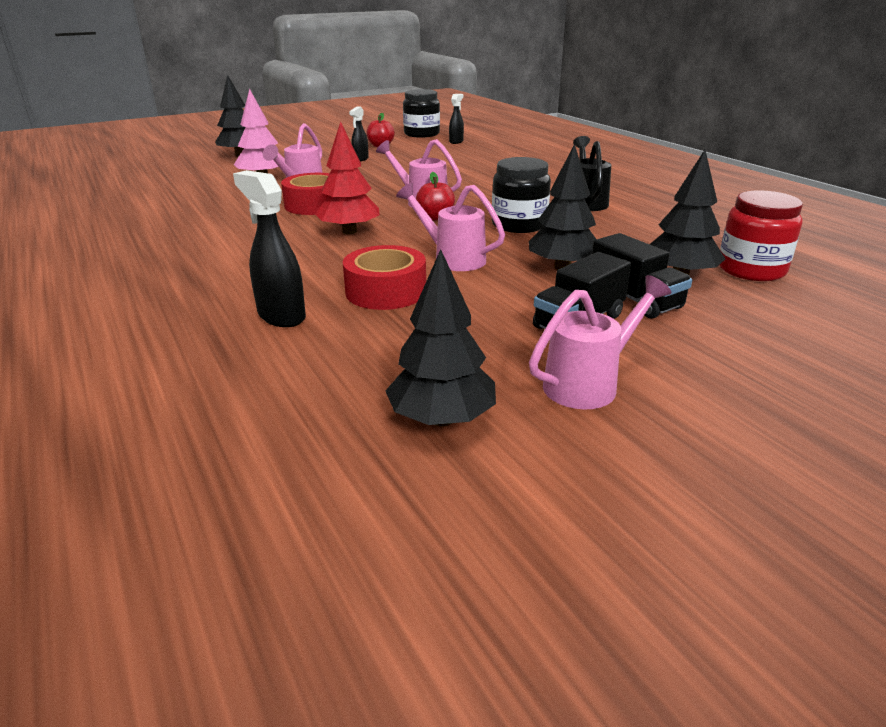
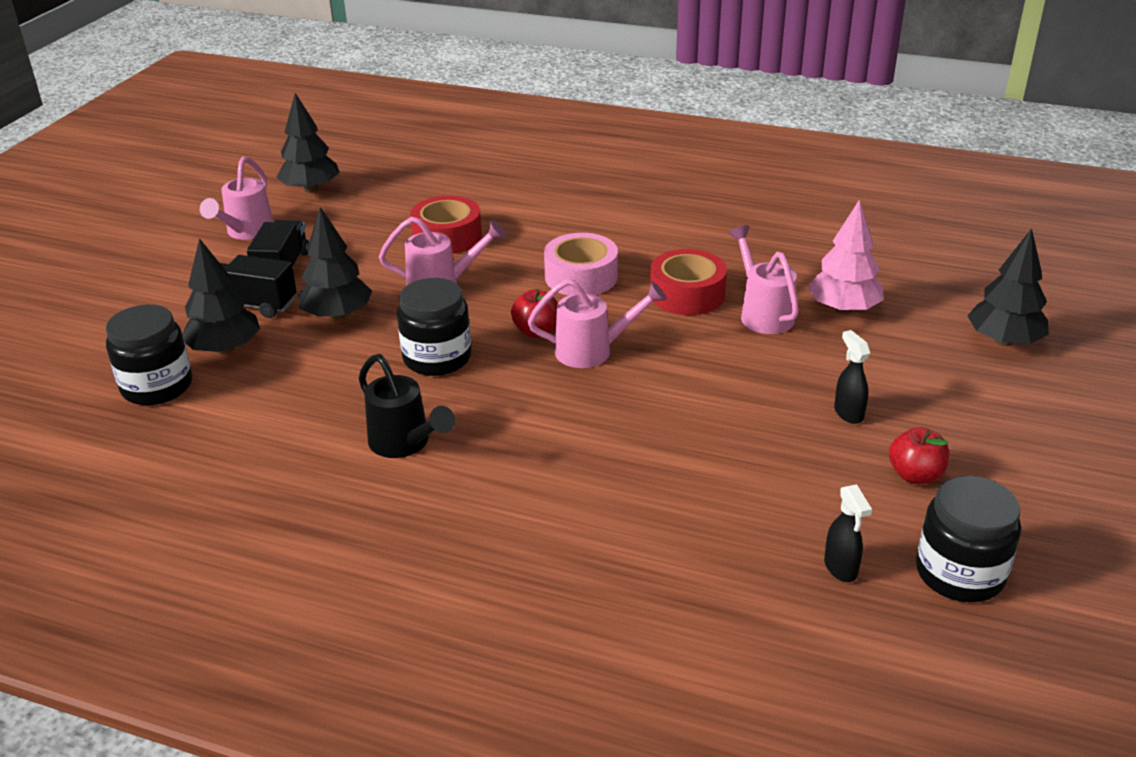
camera: 140 degrees right, 5 degrees up
(281, 316) = (483, 196): black spray bottle -> none
(349, 231) = (581, 277): red tree -> pink tape
(751, 270) = (157, 386): red jar -> black jar

